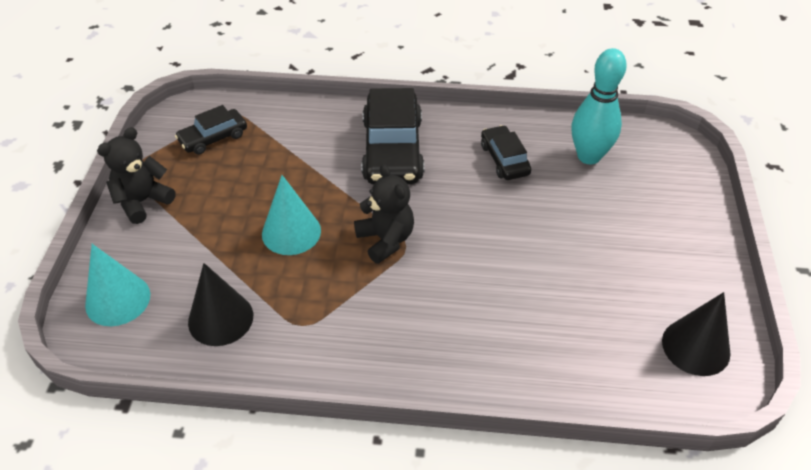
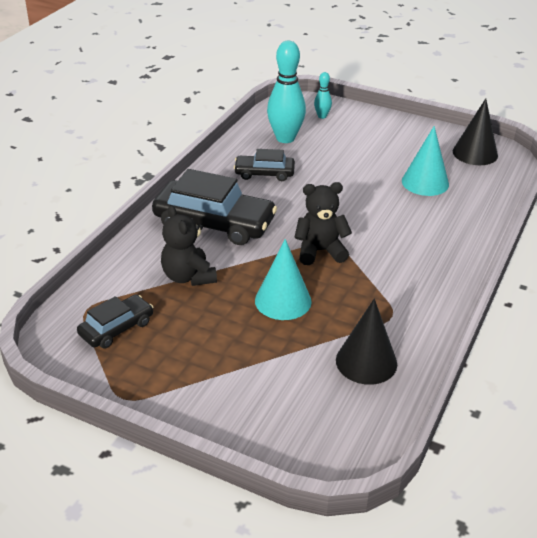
camera: 70 degrees left, 10 degrees down
(118, 300) = (313, 430): turquoise cone -> turquoise cone (425, 182)
(142, 201) = (181, 395): black teddy bear -> black teddy bear (188, 277)
(213, 138) = (116, 328): black car -> black car turned 120 degrees counterclockwise
(664, 174) = (322, 116): none -> turquoise bowling pin

